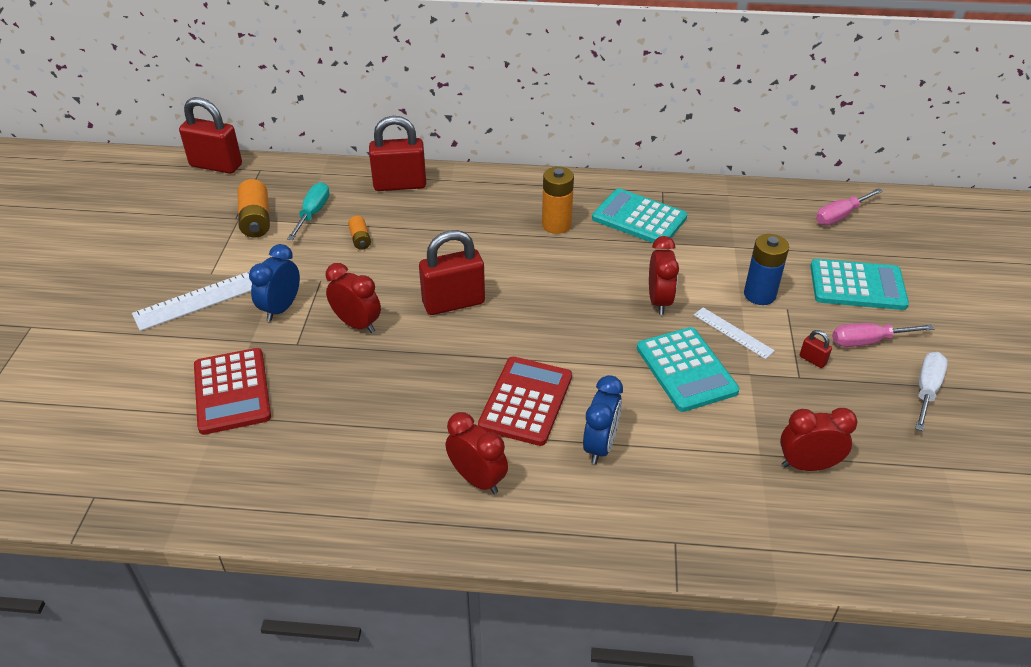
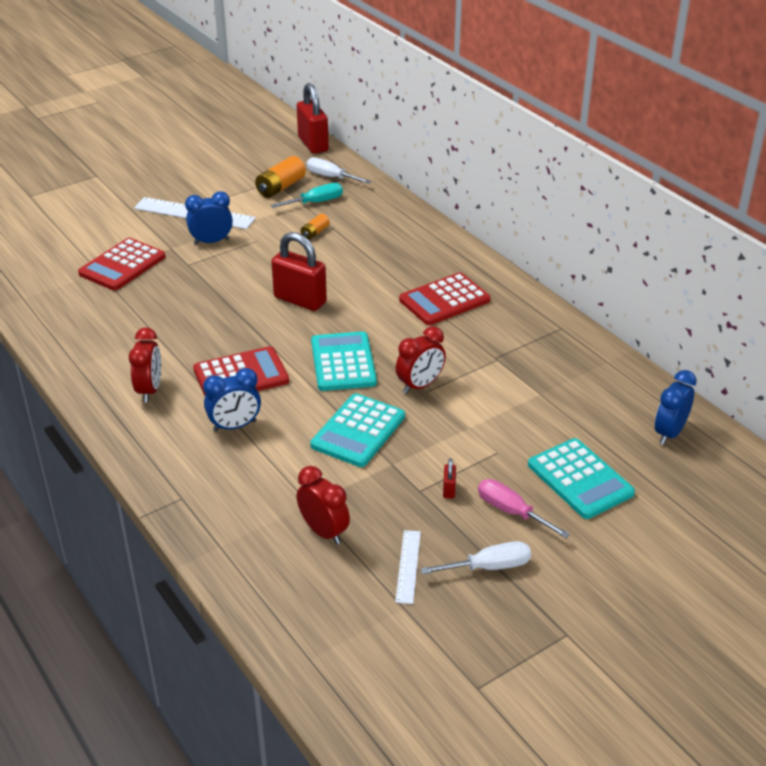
camera: 50 degrees right, 5 degrees down
(286, 184) = (331, 177): none -> white screwdriver
(357, 324) = (232, 275): red clock -> none
(400, 184) = (394, 216): red padlock -> none
(556, 225) = (444, 300): orange battery -> red calculator
(639, 218) = (508, 332): turquoise calculator -> turquoise calculator (343, 362)
(733, 332) = (430, 436): white ruler -> white ruler (408, 566)
(759, 295) = (495, 431): blue battery -> none
(840, 216) = (669, 433): pink screwdriver -> blue clock

